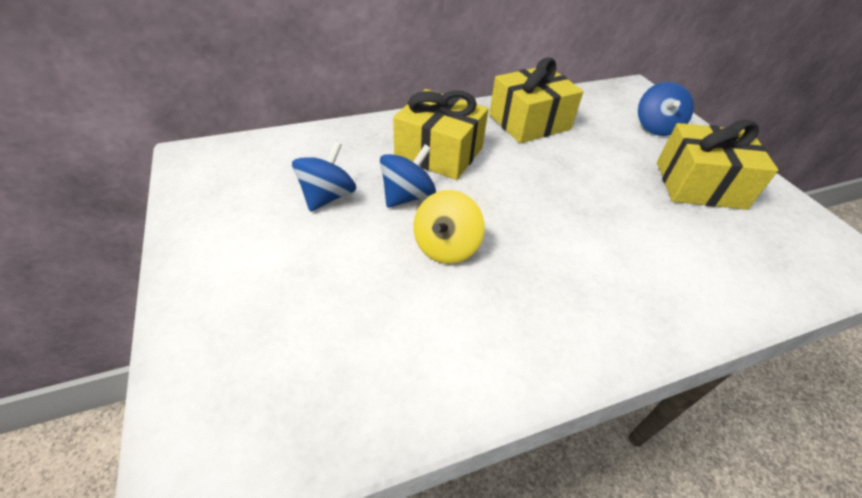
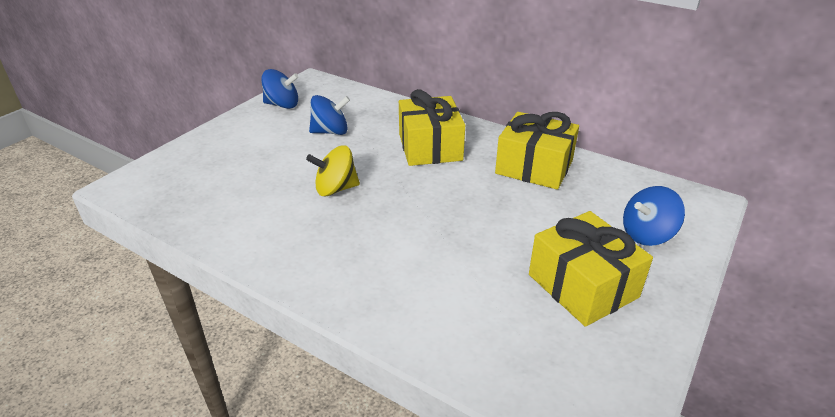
camera: 55 degrees right, 10 degrees down
(407, 196) = (366, 156): blue spinning top -> blue spinning top (282, 105)

